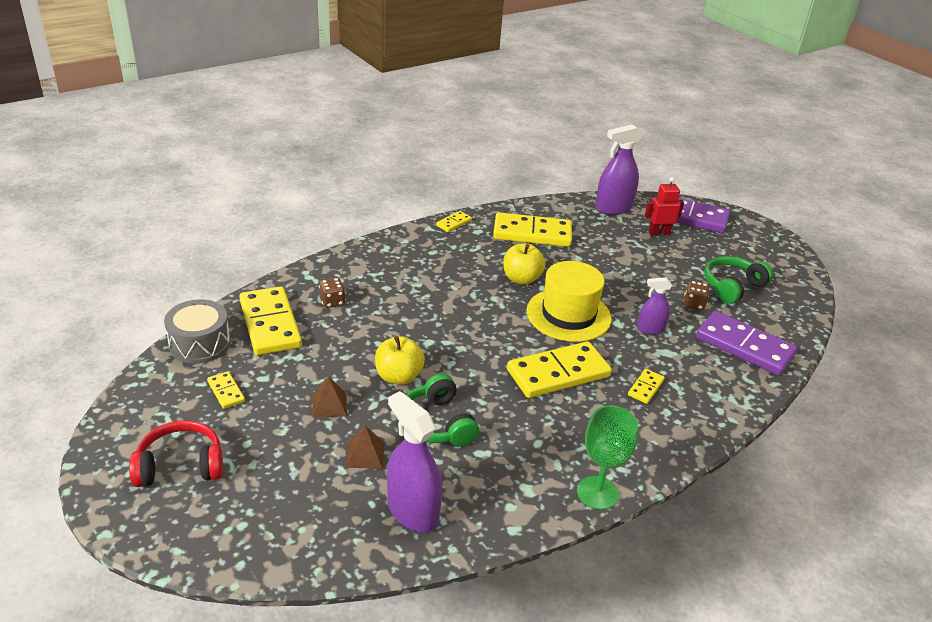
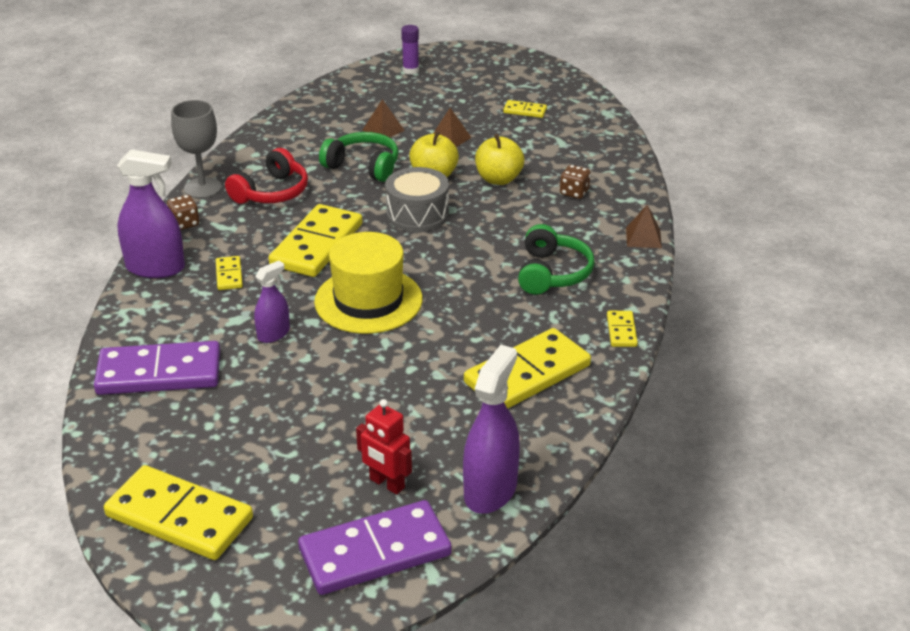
camera: 140 degrees right, 0 degrees up
(180, 465) = (476, 76): red headphones -> red headphones (272, 192)
(200, 344) = (597, 121): grey drum -> grey drum (417, 214)
(218, 524) = (410, 70): none -> purple glue stick
(270, 324) = (582, 154): yellow domino -> yellow domino (179, 517)
(351, 253) = (643, 237): none -> brown pyramid
(413, 511) = (313, 123): purple spray bottle -> purple spray bottle (155, 268)
(521, 279) = (460, 310): yellow apple -> yellow apple (498, 179)
(597, 493) = (202, 188): green goblet -> grey goblet
(659, 233) = (387, 484): red robot -> red robot turned 90 degrees clockwise
(693, 304) = (252, 394): brown dice -> brown dice (184, 223)
(732, 286) = (223, 451): green headphones -> green headphones (552, 273)

